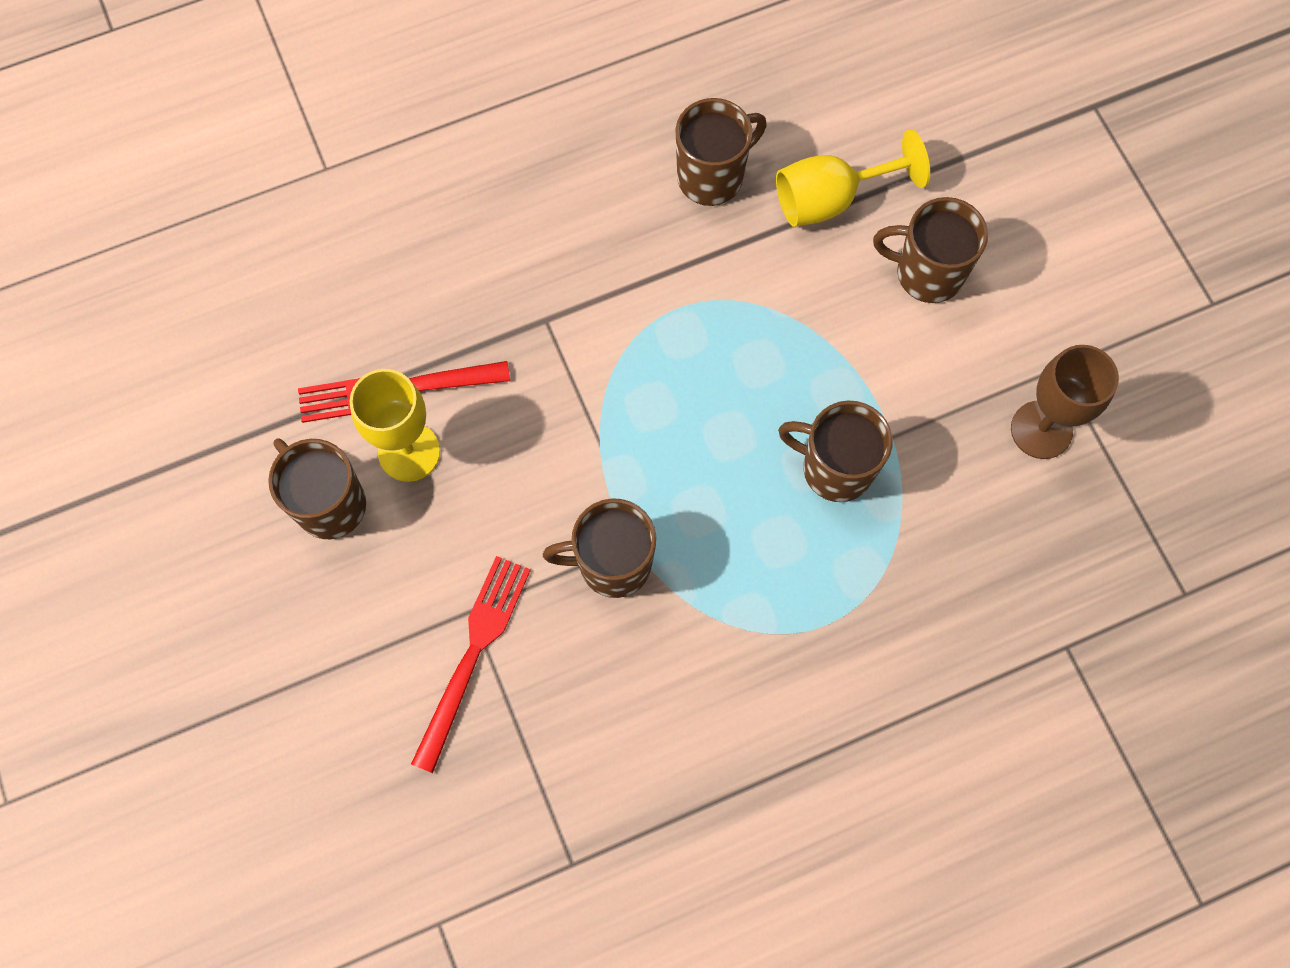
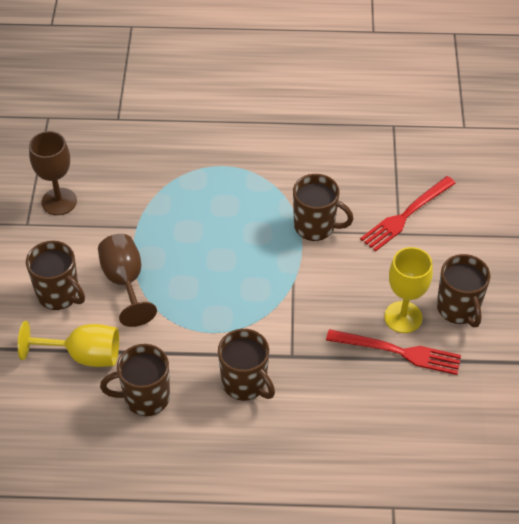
camera: 155 degrees left, 20 degrees down
(835, 468) = (175, 224): brown mug -> brown mug (245, 383)
(847, 334) = (125, 282): none -> brown goblet

